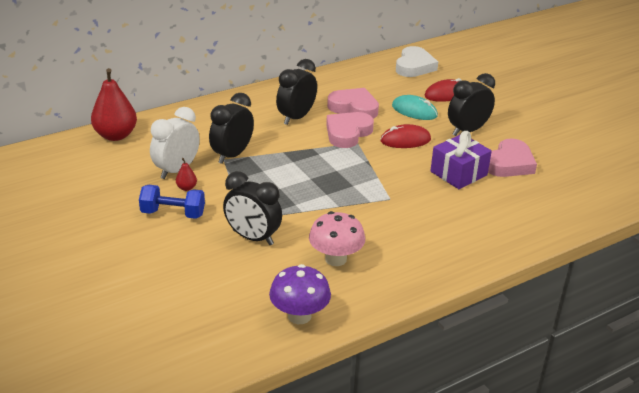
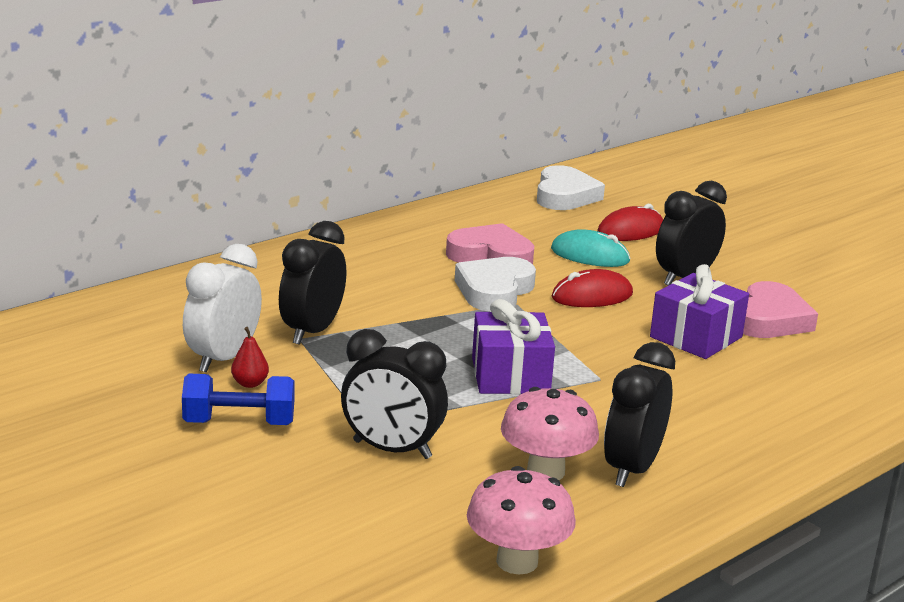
camera: 10 degrees left, 10 degrees down
(115, 135) = (97, 313): red pear -> none
(296, 117) = (401, 273): black clock -> black clock (632, 469)
(299, 316) = (517, 561): purple mushroom -> pink mushroom
(337, 193) = (510, 376): none -> purple gift
(347, 133) = (494, 291): pink heart -> white heart

